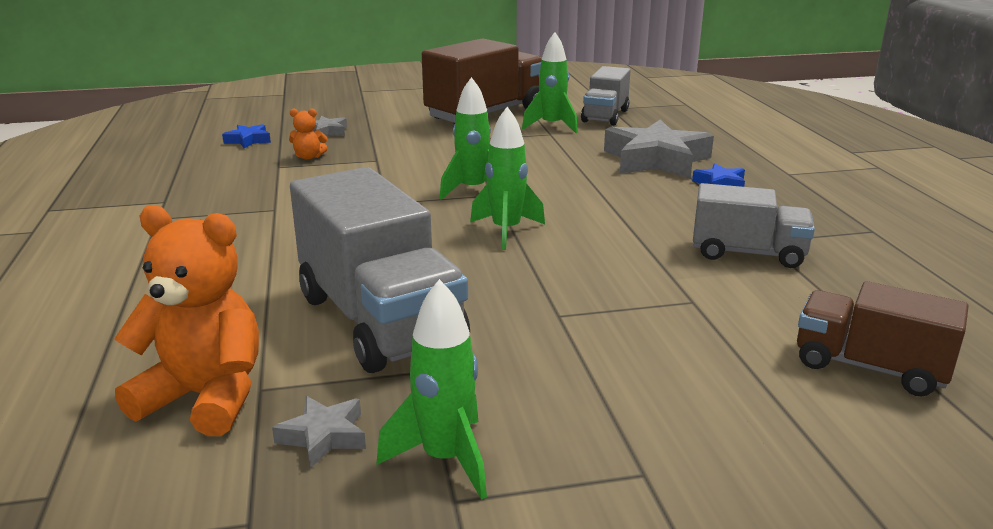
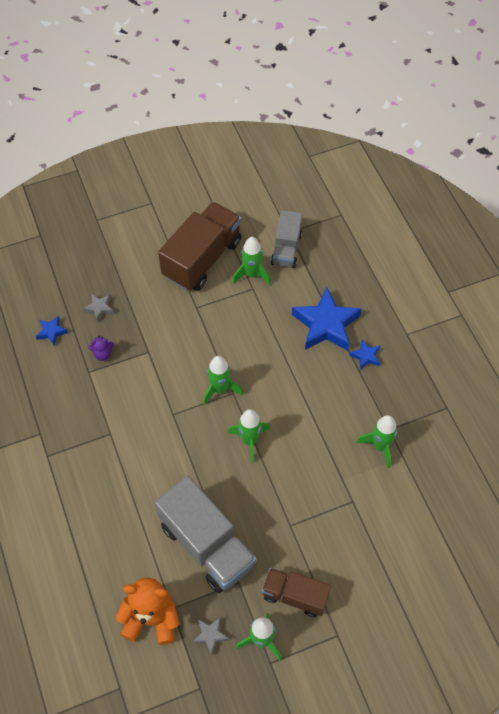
camera: 10 degrees left, 35 degrees up
(309, 157) = (103, 354): orange teddy bear -> purple teddy bear
(656, 160) = (326, 324): grey star -> blue star
(747, 253) = (380, 446): grey truck -> green rocket
(869, 367) = (429, 546): brown truck -> brown truck (295, 595)

